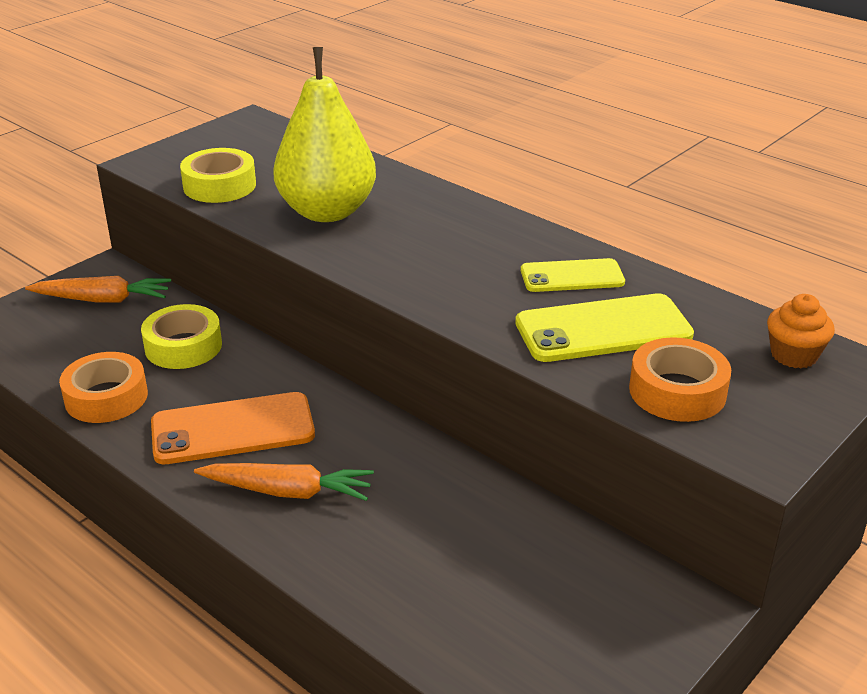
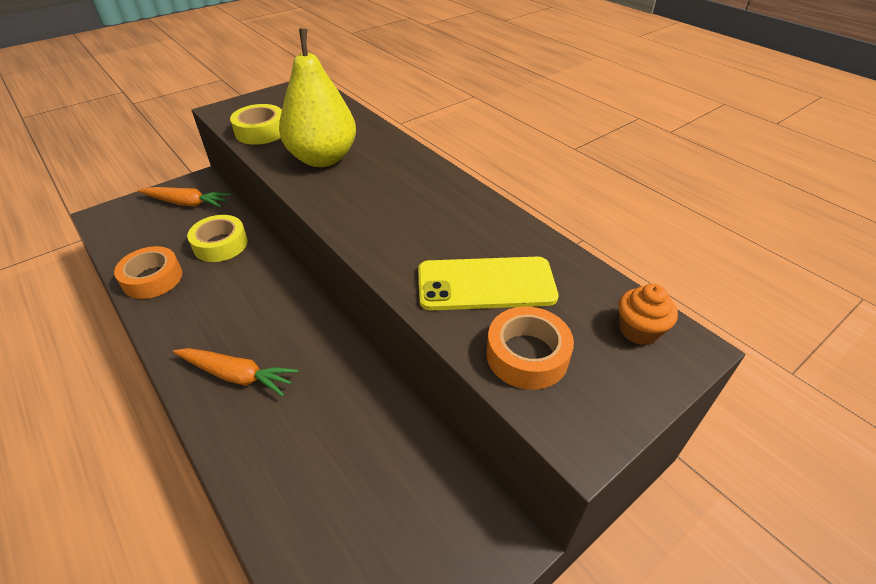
camera: 10 degrees right, 10 degrees up
(233, 429) = (223, 316): orange phone -> none
(572, 276) = (479, 232): yellow phone -> none

